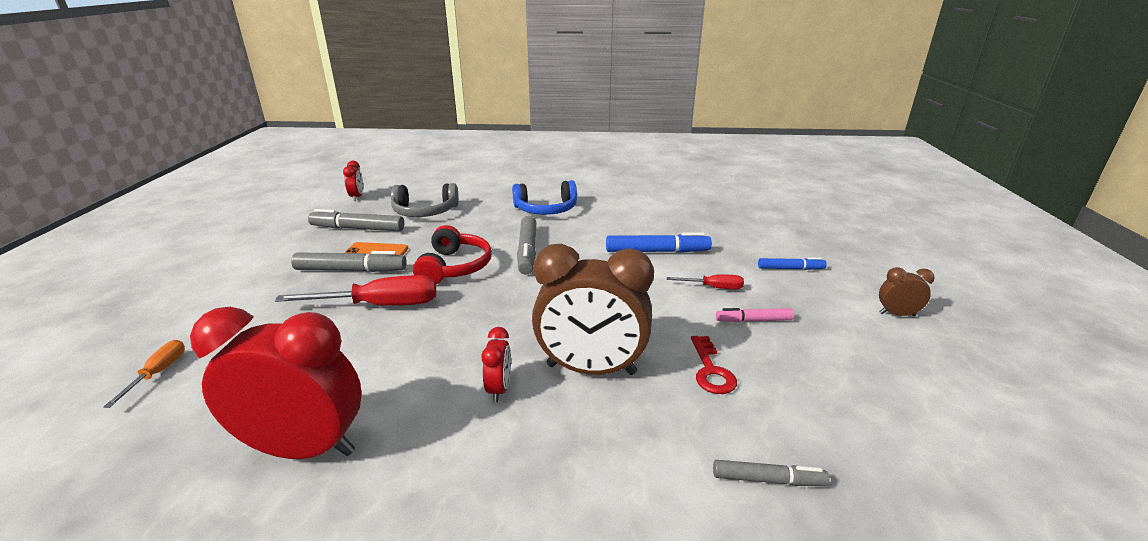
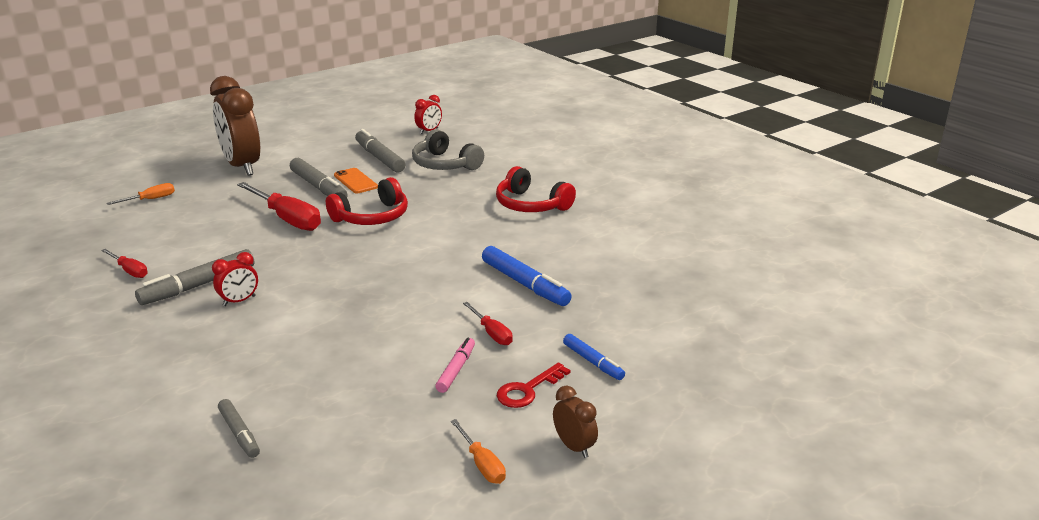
camera: 50 degrees right, 0 degrees up
(304, 448) = (129, 271): red clock -> red screwdriver
(527, 251) = (438, 231): grey marker -> grey marker (198, 285)
(546, 209) = (531, 205): blue headphones -> red headphones
(591, 369) = (297, 324): brown clock -> brown clock (242, 166)
(711, 370) = (351, 372): red key -> red key (527, 390)
(753, 320) = (456, 370): pink marker -> pink marker turned 60 degrees clockwise
(901, 358) = (482, 464): none -> orange screwdriver

